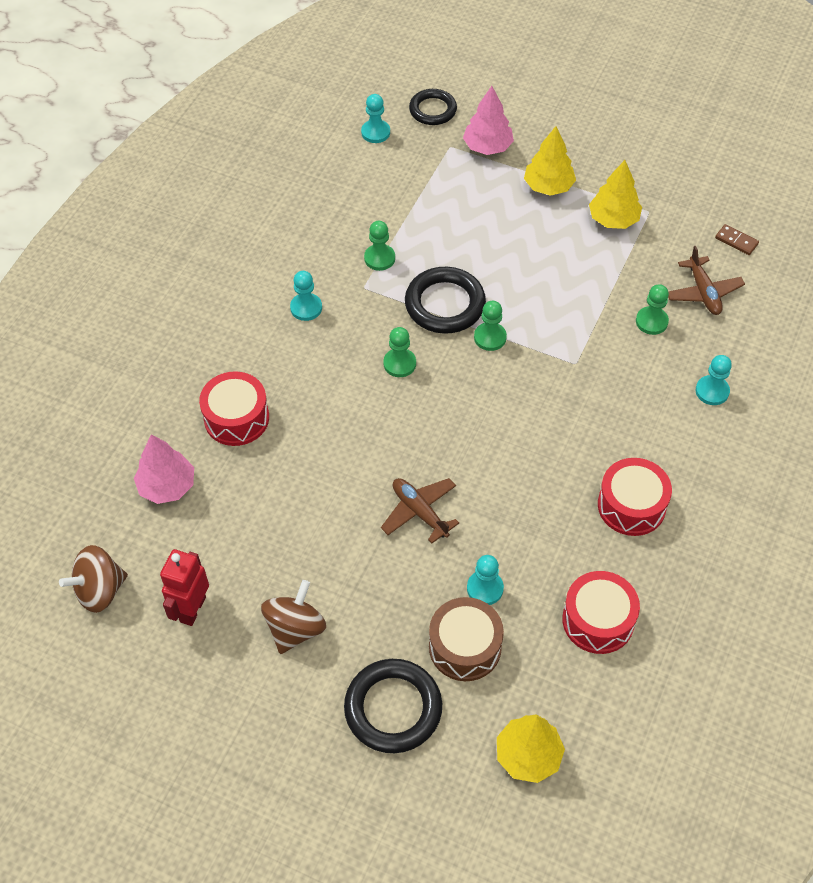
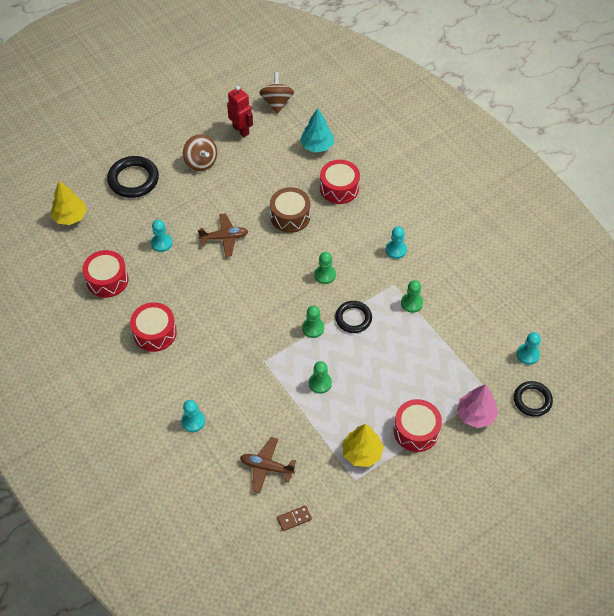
camera: 120 degrees right, 0 degrees up
(167, 486) = (317, 146): pink tree -> turquoise tree
(445, 304) = (353, 318): black ring -> black ring, size x0.66
(465, 647) = (139, 220): brown drum -> brown drum (290, 216)
(548, 186) = (416, 431): yellow tree -> red drum
(651, 321) = (265, 421): green pawn -> green pawn (320, 383)

